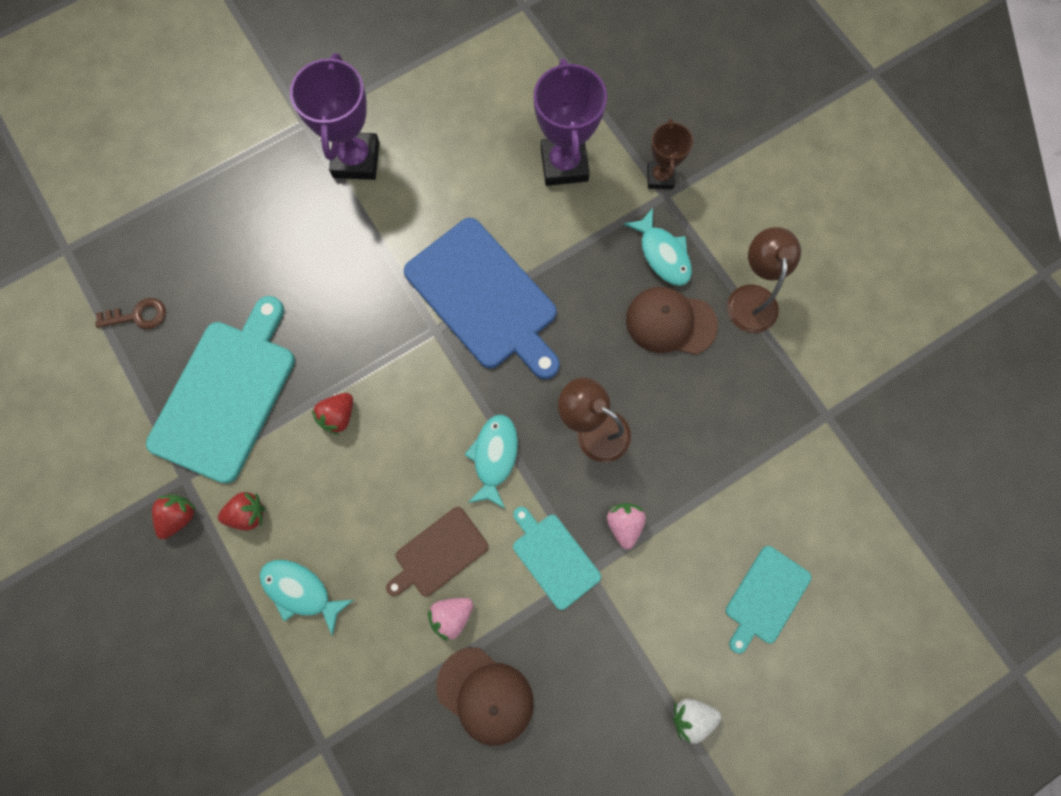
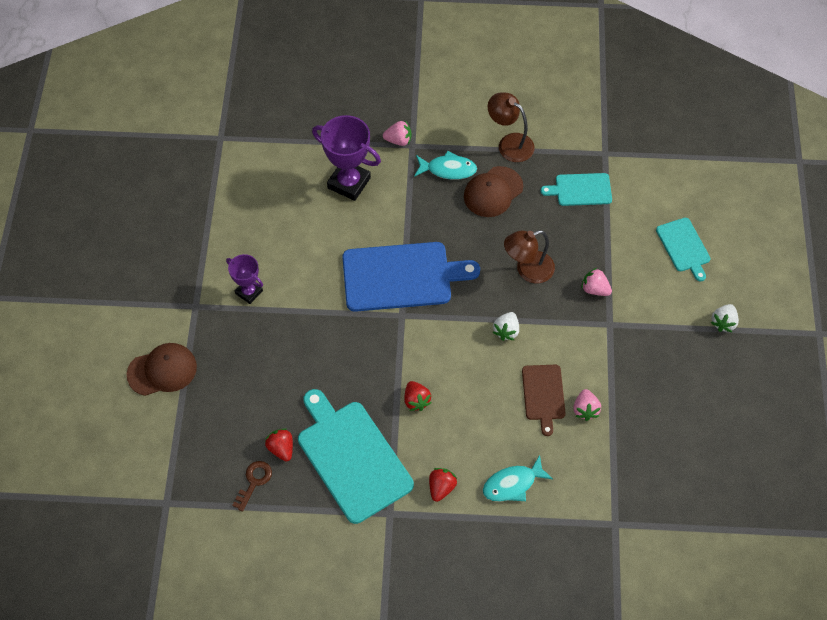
camera: 55 degrees left, 15 degrees down
(179, 516) = (413, 529): red strawberry -> red strawberry (281, 448)
(356, 160) = (249, 292): purple trophy -> purple trophy, size x0.59
(485, 695) = (643, 419): brown cap -> brown cap (162, 370)
(494, 457) = (506, 331): turquoise fish -> white strawberry
(554, 558) = (589, 336): turquoise cutting board -> turquoise cutting board (580, 189)
(660, 177) = (398, 140): brown trophy -> pink strawberry

